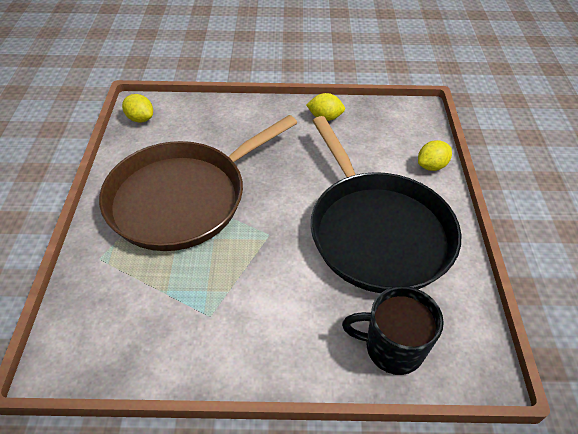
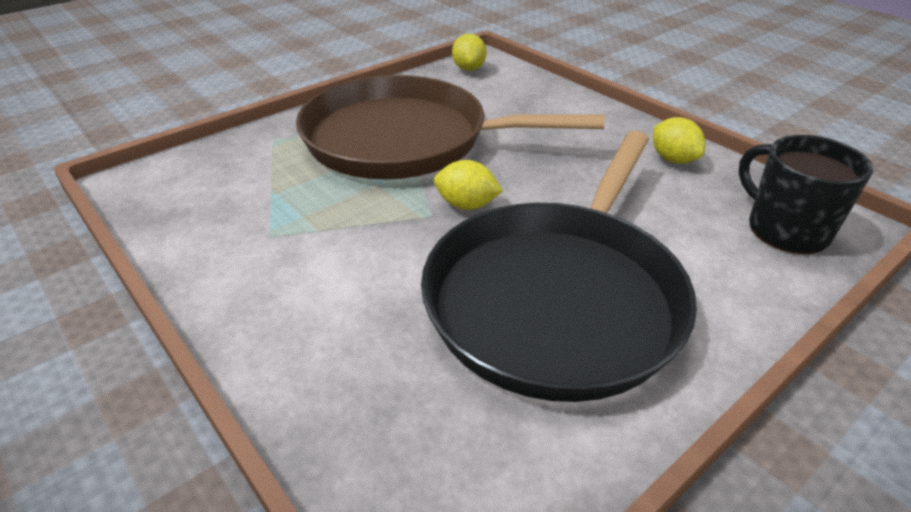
camera: 50 degrees right, 10 degrees down
(392, 347) = (375, 419): black mug -> black mug (785, 229)
(431, 166) = (762, 289): yellow lemon -> yellow lemon (466, 205)

